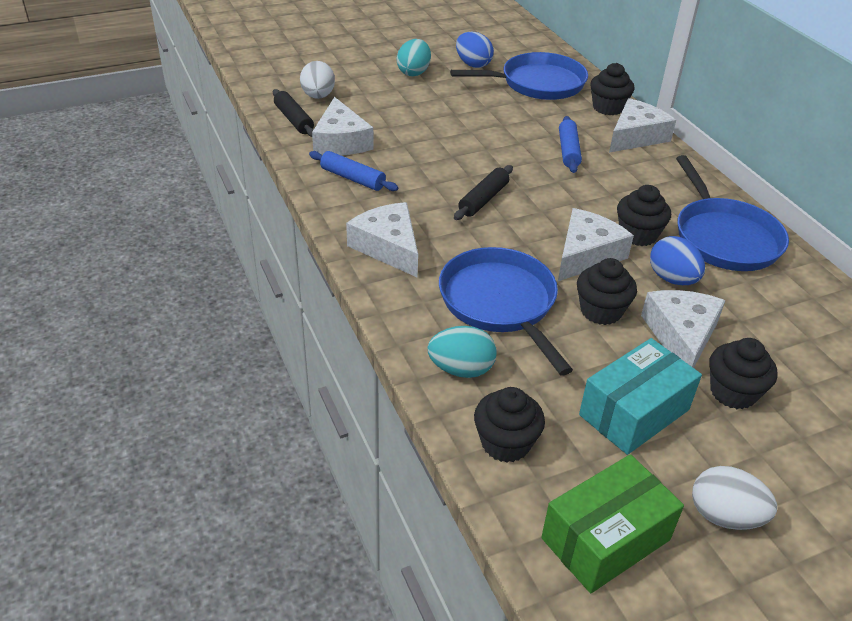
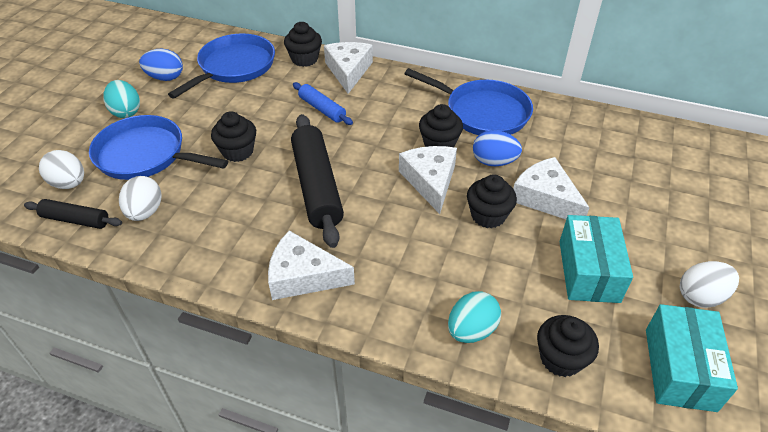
camera: 45 degrees left, 5 degrees up
(340, 141) = (145, 212): white cheese -> white egg
(353, 178) = (199, 238): blue rolling pin -> none
(483, 199) = (317, 186): black rolling pin -> black rolling pin, size x1.85
(500, 303) = (429, 259): blue pan -> blue pan (145, 155)
(605, 539) = (680, 369): green box -> turquoise box
(733, 392) = (610, 214): black cupcake -> black cupcake (237, 151)

